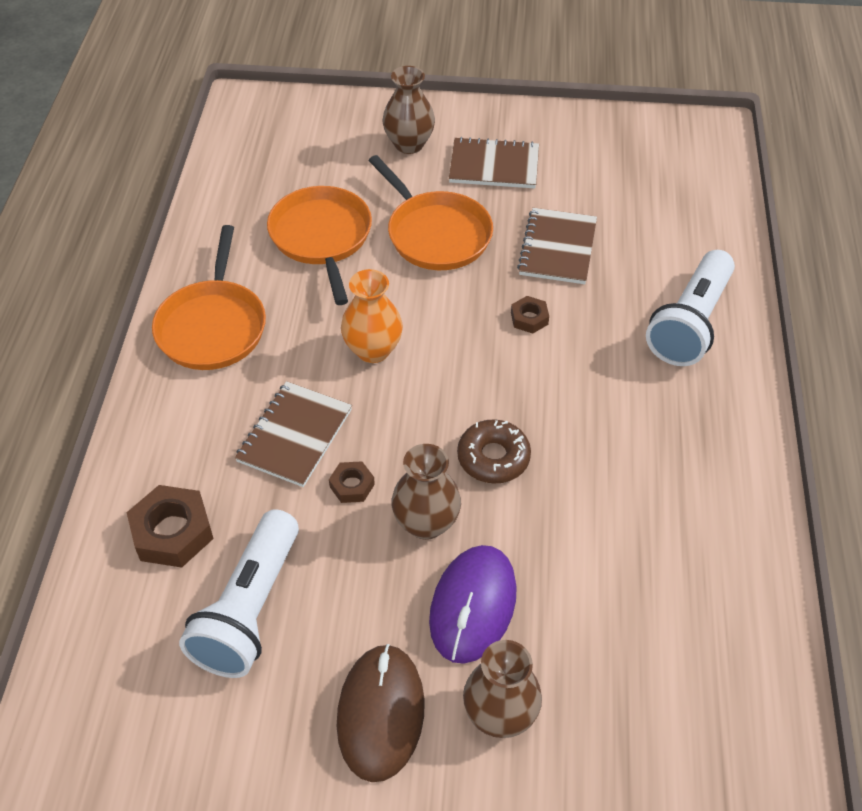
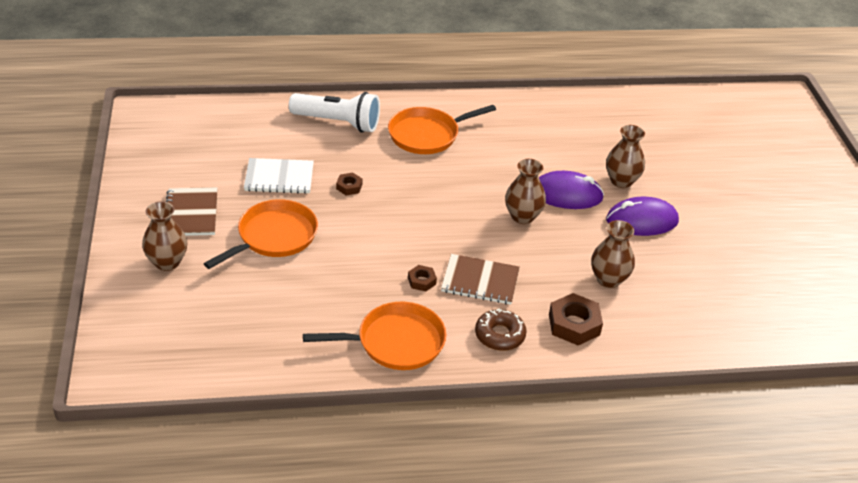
camera: 105 degrees left, 10 degrees down
(250, 609) = (608, 279): white flashlight -> brown vase
(321, 237) = (288, 297): orange pan -> orange pan (427, 135)
(352, 485) = (508, 250): brown nut -> brown nut (421, 281)
(373, 350) = (396, 255): orange vase -> none
(380, 713) = (641, 221): brown mouse -> purple mouse
(493, 458) = (466, 194): brown donut -> brown donut (499, 335)
(557, 248) = (279, 178): brown notebook -> white notebook

